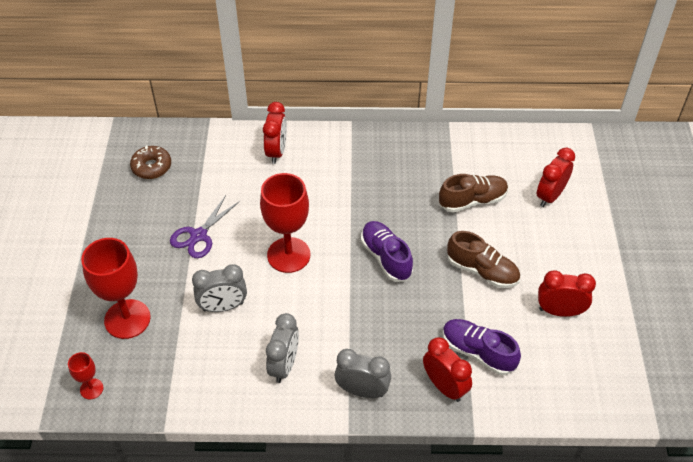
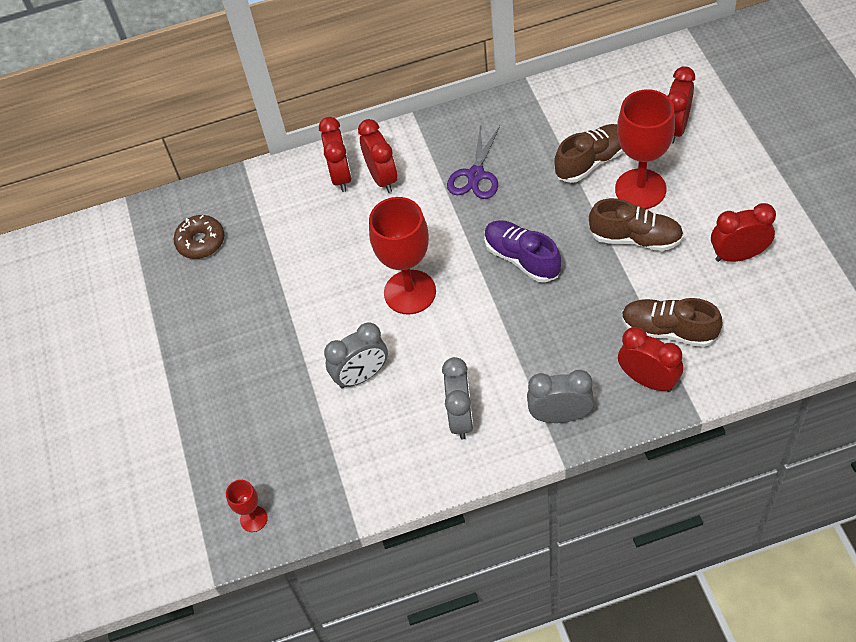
camera: 10 degrees left, 5 degrees up
(127, 319) = (257, 427): red goblet -> red goblet (640, 189)
(198, 235) = (295, 304): purple scissors -> purple scissors (476, 175)
(306, 162) = (382, 178): none -> red clock
(478, 352) = (668, 330): purple shoe -> brown shoe

